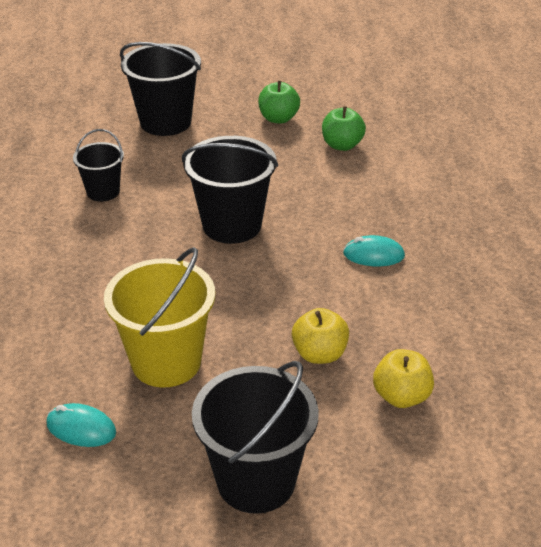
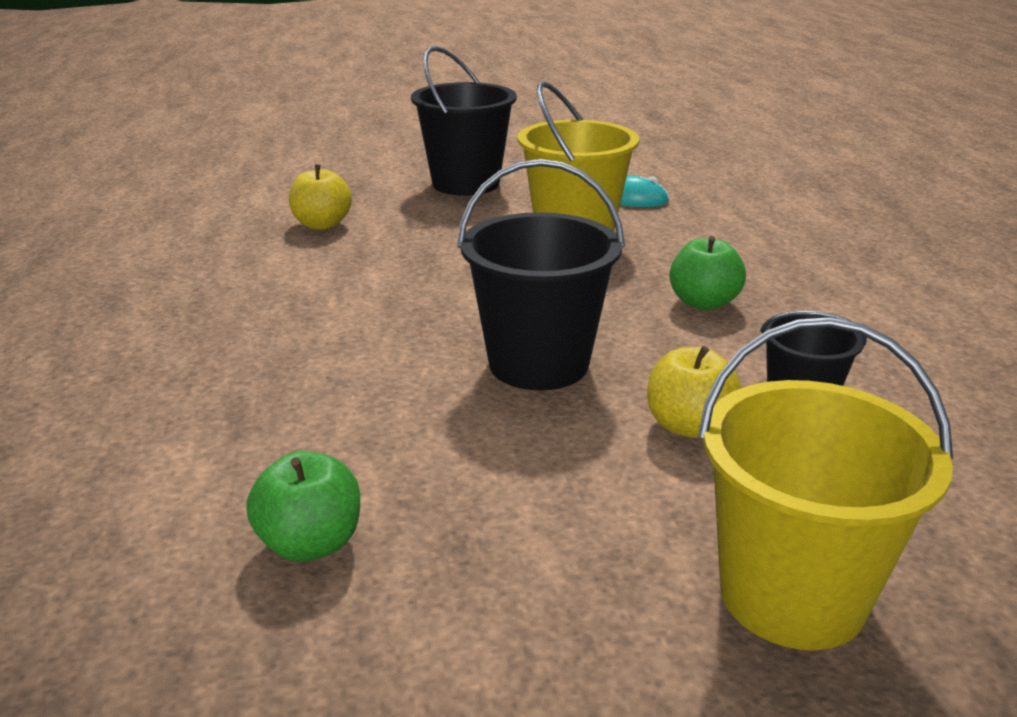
camera: 175 degrees right, 10 degrees down
(165, 122) = (792, 595): black bucket -> yellow bucket
(278, 119) = (477, 630): green apple -> green apple (703, 303)
(319, 354) = (404, 246): yellow apple -> yellow apple (688, 426)
(373, 255) = (309, 335): turquoise mouse -> none

